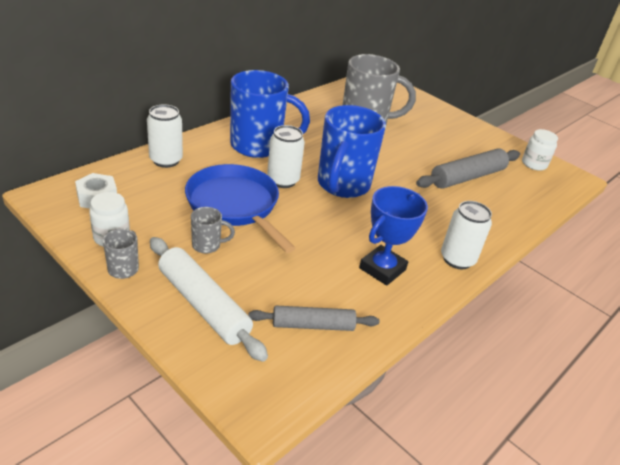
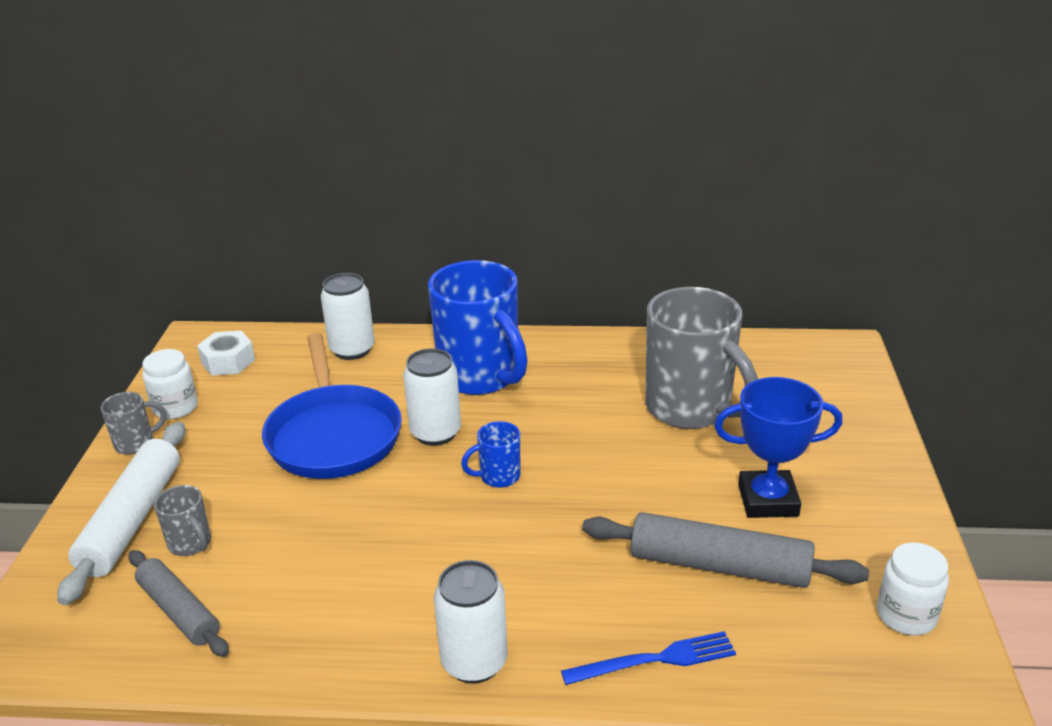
camera: 55 degrees right, 5 degrees down
(207, 245) = (235, 463): grey mug -> grey mug (191, 544)
(235, 205) = (333, 435): blue pan -> blue pan turned 150 degrees clockwise
(342, 185) = (498, 477): blue mug -> blue mug, size x0.44
(382, 269) = (357, 605): blue trophy -> blue trophy (768, 500)
(503, 220) = (655, 660): none -> blue fork

